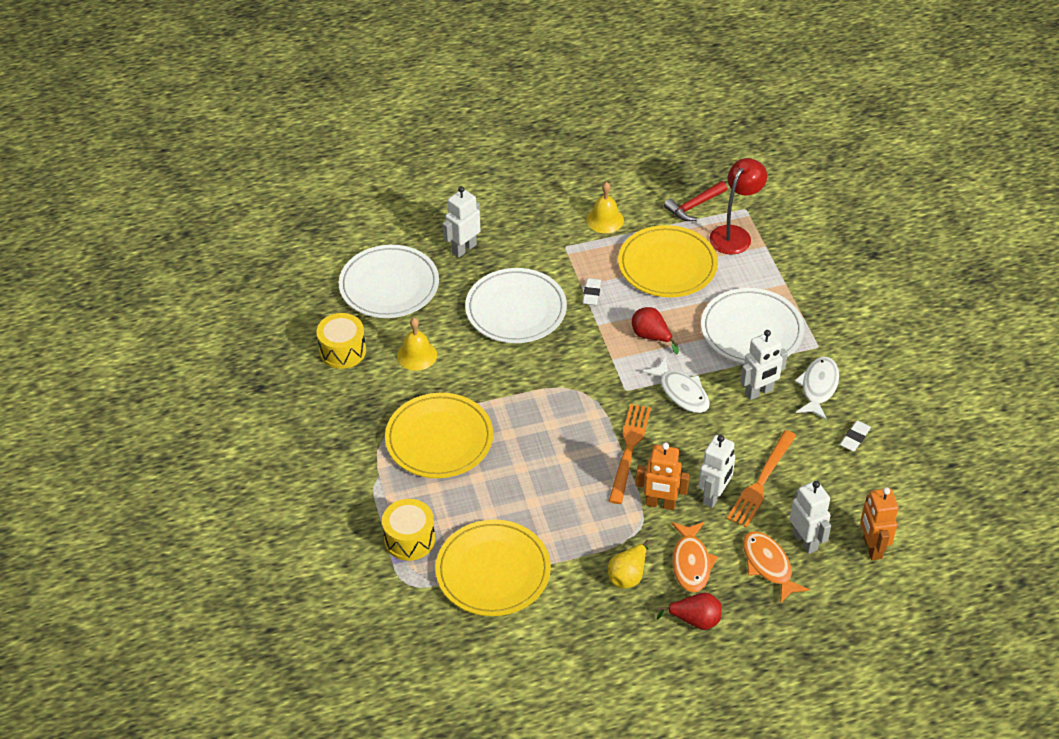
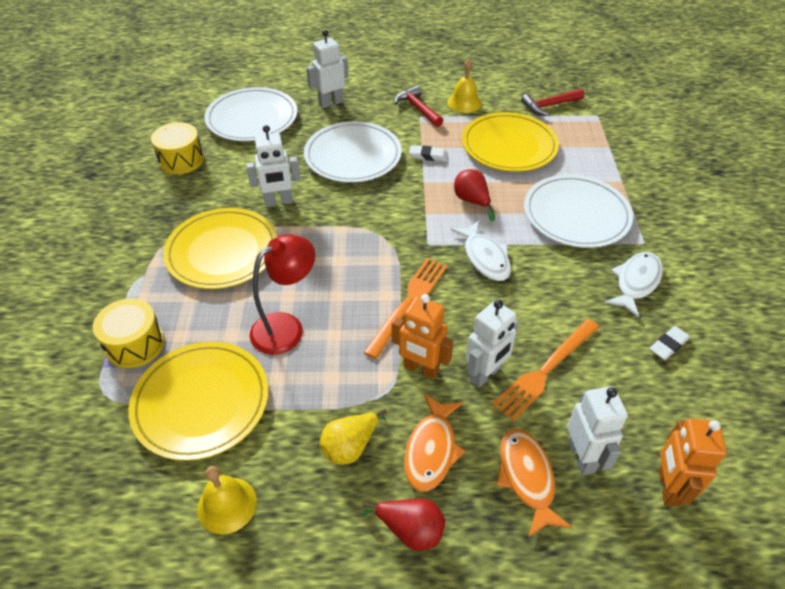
camera: 15 degrees right, 0 degrees up
(417, 355) = (244, 175): yellow bell -> yellow bell (227, 505)
(559, 237) = (417, 108): none -> red hammer
(591, 294) = (428, 156): white eraser -> white eraser turned 75 degrees clockwise
(735, 234) = (581, 133): red lamp -> red lamp (286, 327)
(759, 392) = (568, 274): white robot -> white robot (278, 202)

